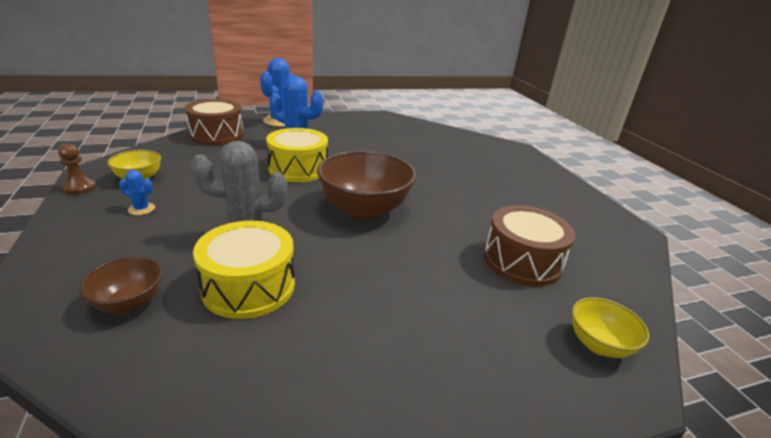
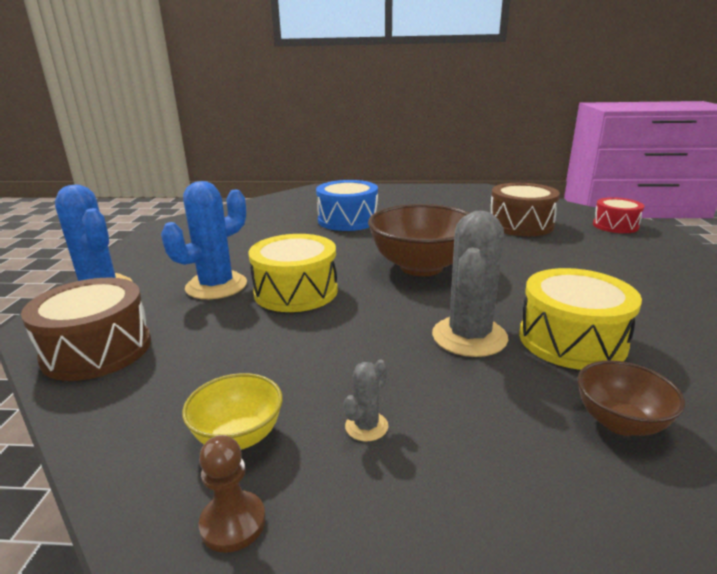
camera: 65 degrees left, 5 degrees down
(141, 209) = (366, 426): blue cactus -> grey cactus
(446, 169) = (348, 220): none -> blue drum
(598, 345) = (615, 226): yellow bowl -> red drum

